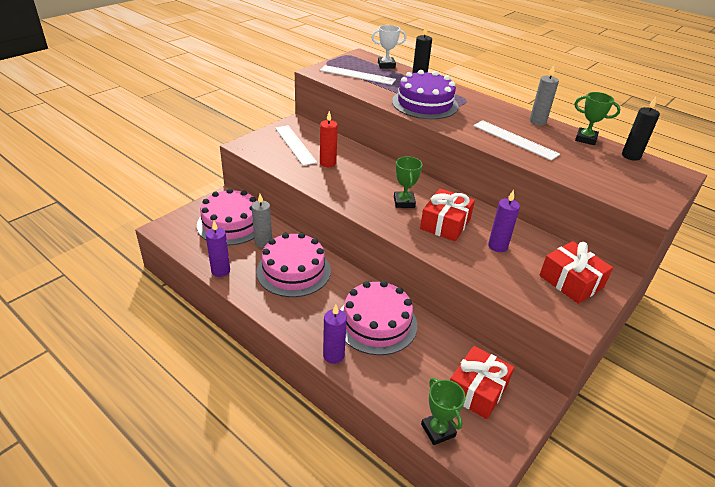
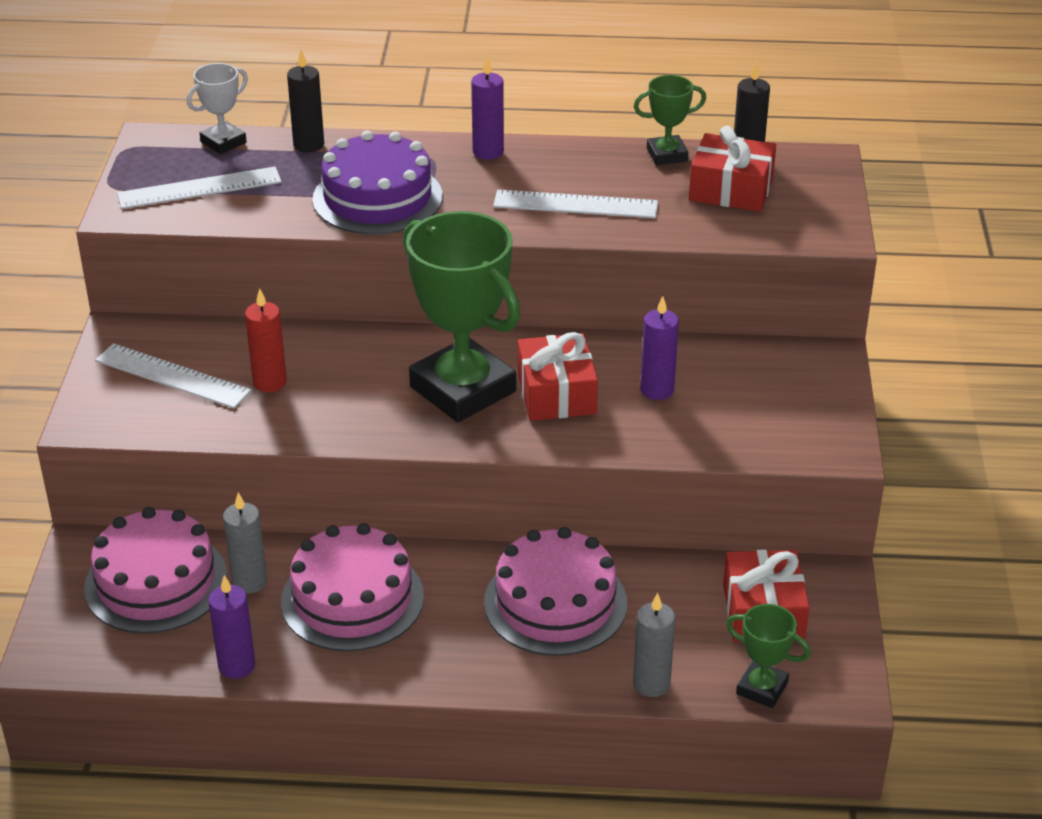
camera: 35 degrees left, 0 degrees up
(333, 355) = (544, 681): purple candle -> purple candle (488, 152)
(404, 202) = (463, 389): green trophy -> green trophy, size x2.12
(537, 121) = (575, 153): grey candle -> grey candle (651, 684)
(571, 281) = (789, 392): red gift -> red gift (731, 189)

